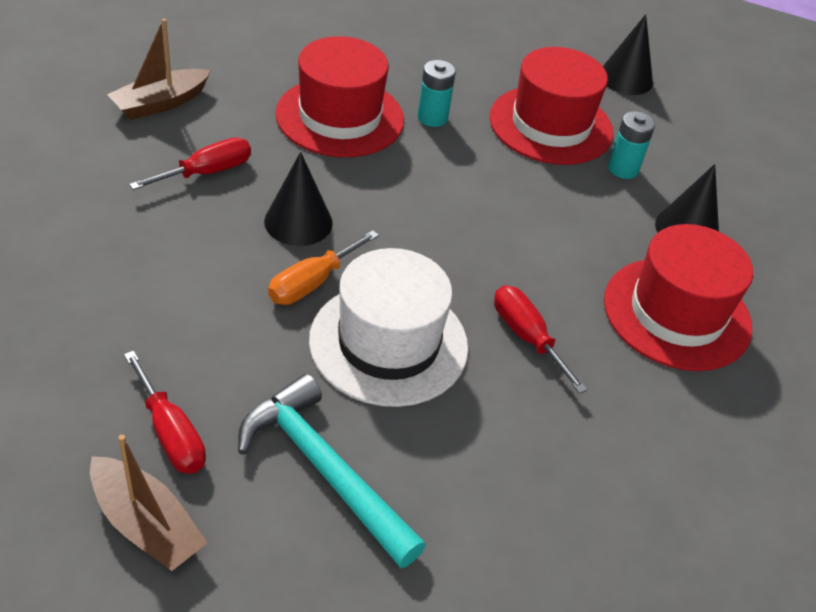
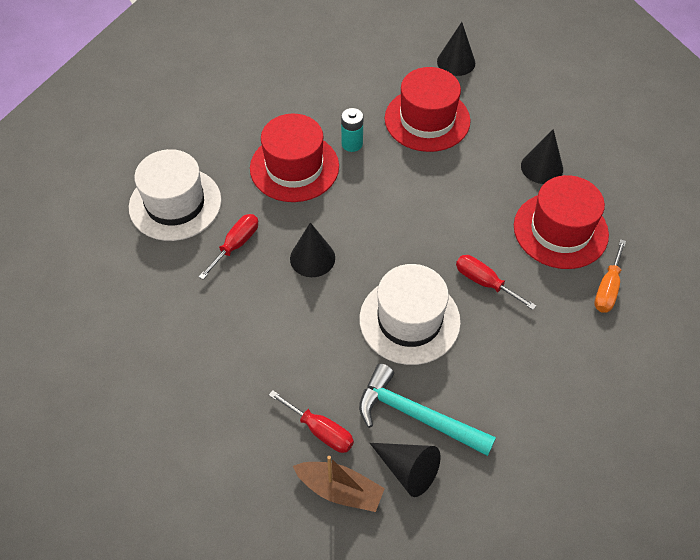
camera: 15 degrees left, 10 degrees up
(160, 103) = (175, 204): brown boat -> white hat
(266, 539) = (408, 470): none -> black cone
(312, 283) = (344, 298): orange screwdriver -> orange screwdriver (607, 288)
(623, 169) = (485, 136): turquoise battery -> none

